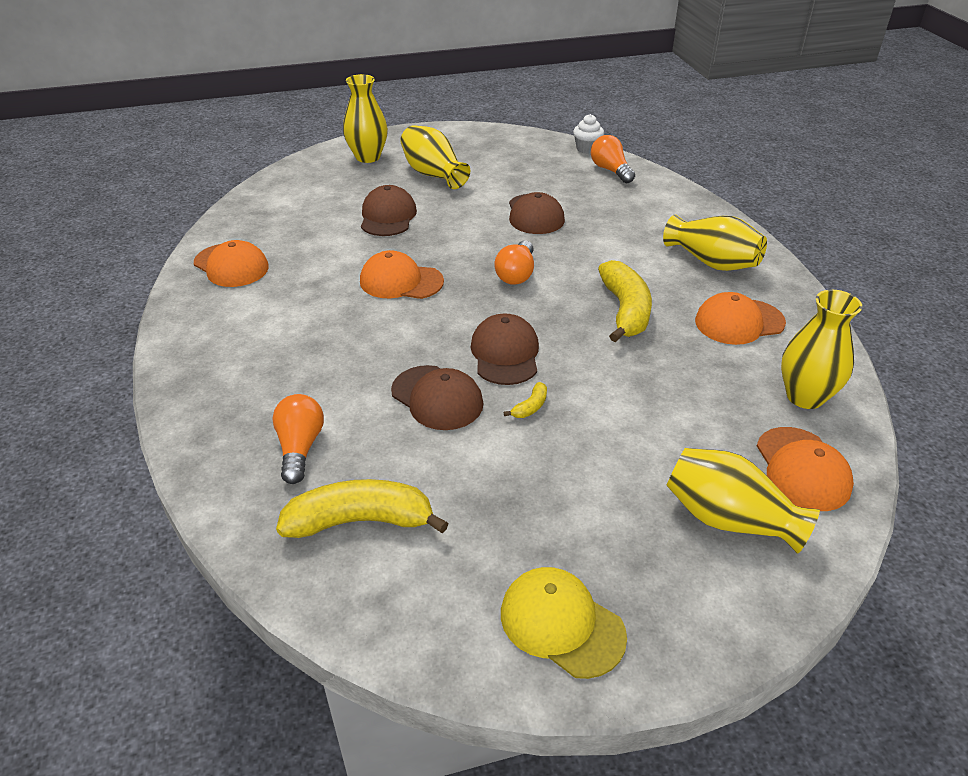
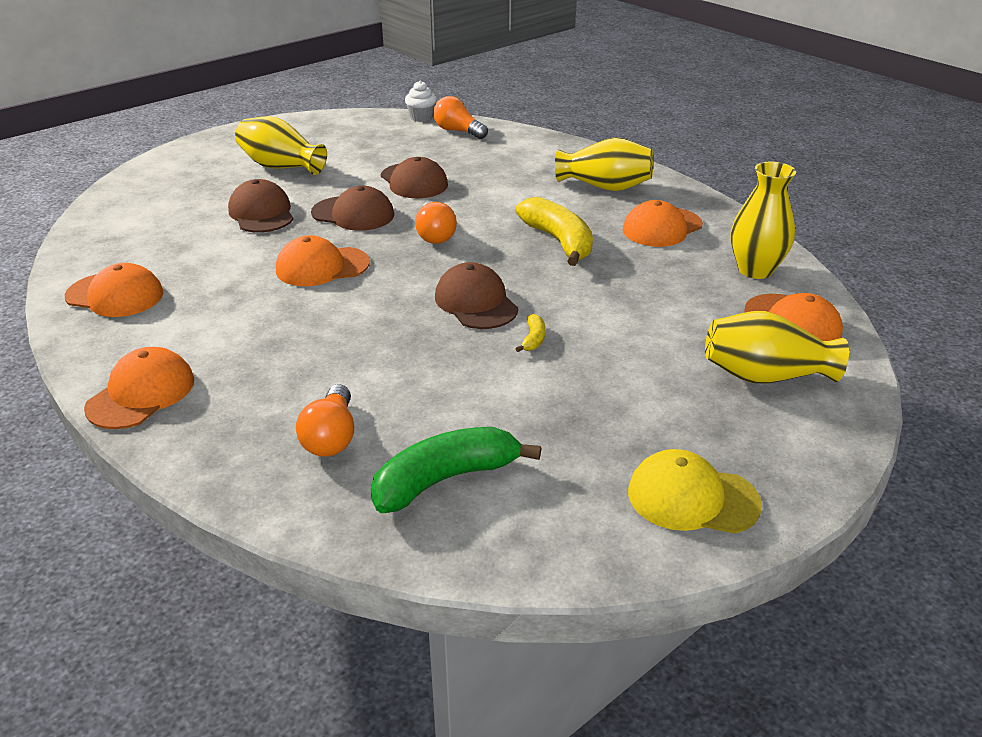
camera: 25 degrees left, 5 degrees down
(192, 360) = (141, 394): none -> orange cap
(300, 447) = (331, 437): orange light bulb -> orange light bulb turned 150 degrees counterclockwise
(360, 521) = (445, 479): yellow banana -> green banana
(368, 157) = (195, 164): yellow vase -> none
(437, 398) = (439, 356): brown cap -> brown cap (353, 214)

